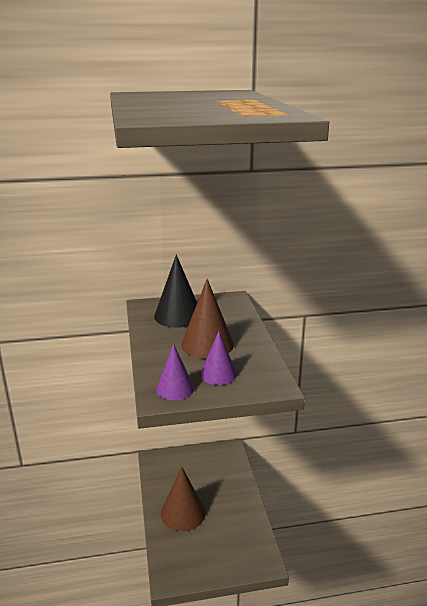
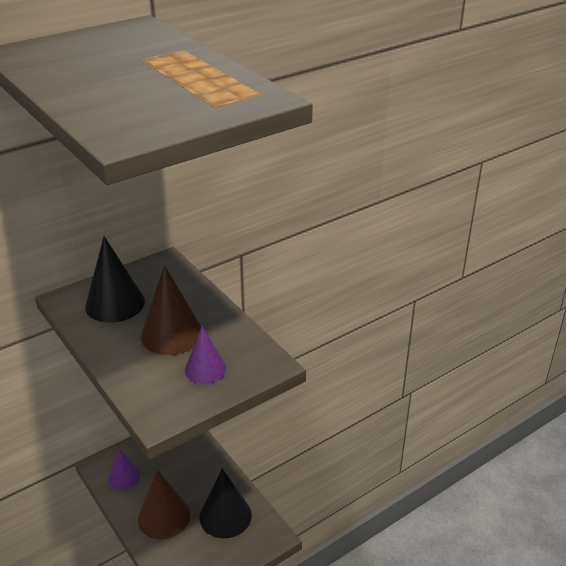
camera: 25 degrees left, 10 degrees up
(175, 388) = (169, 401): purple cone -> purple cone (124, 476)
(232, 530) = (225, 516): none -> black cone

